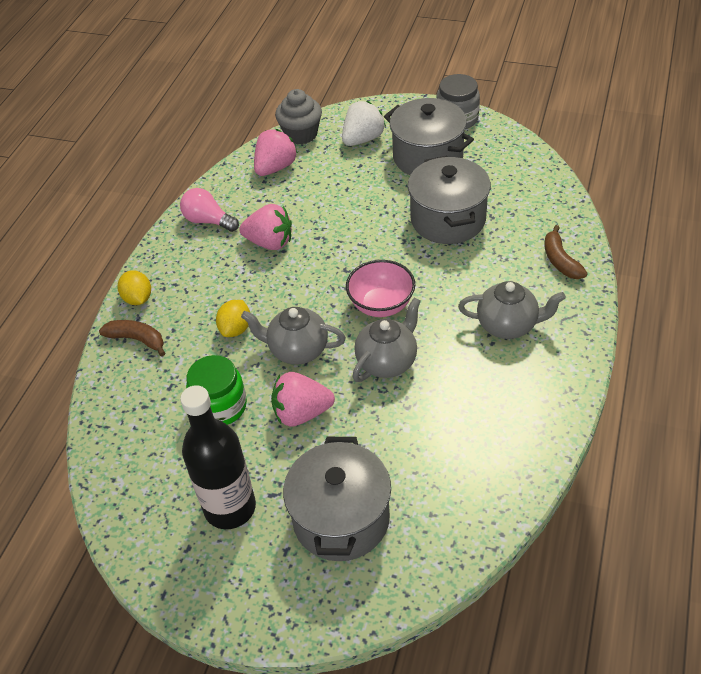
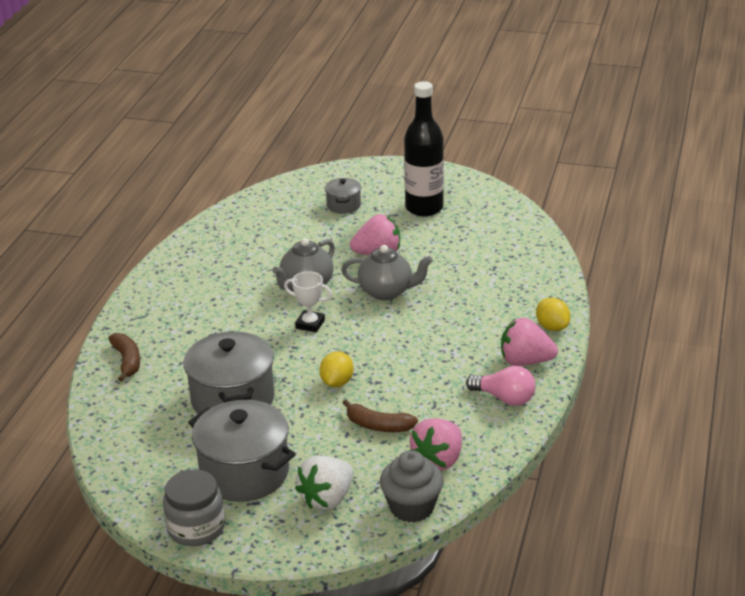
camera: 175 degrees right, 15 degrees down
(137, 340) = (538, 297): brown banana -> brown banana (378, 425)
(220, 406) = (446, 257): green jar -> none
(236, 329) = (447, 305): yellow lemon -> yellow lemon (337, 382)
(270, 242) = (429, 376): pink strawberry -> pink strawberry (525, 361)
(341, 519) = (343, 205): grey pot -> grey pot, size x0.50
(381, 305) = (310, 324): pink bowl -> white trophy
(508, 325) = (195, 310): grey teapot -> none

